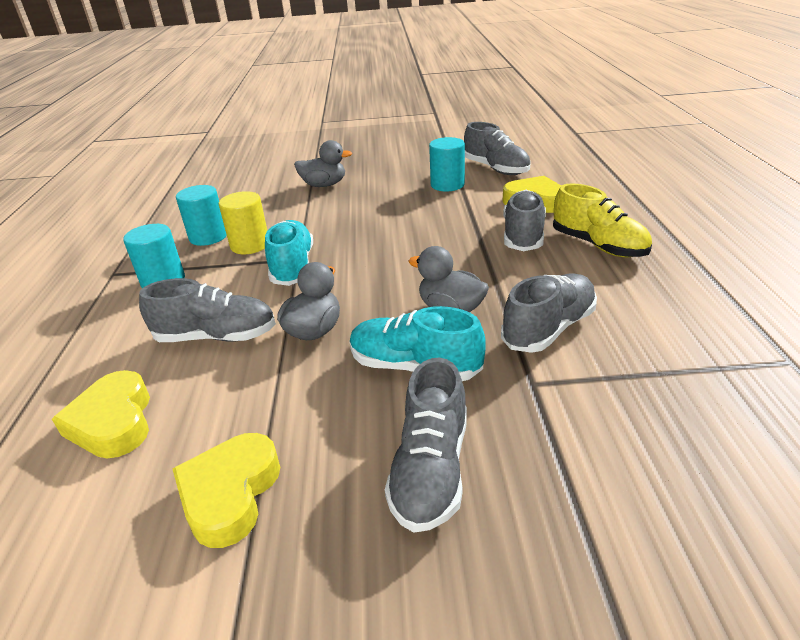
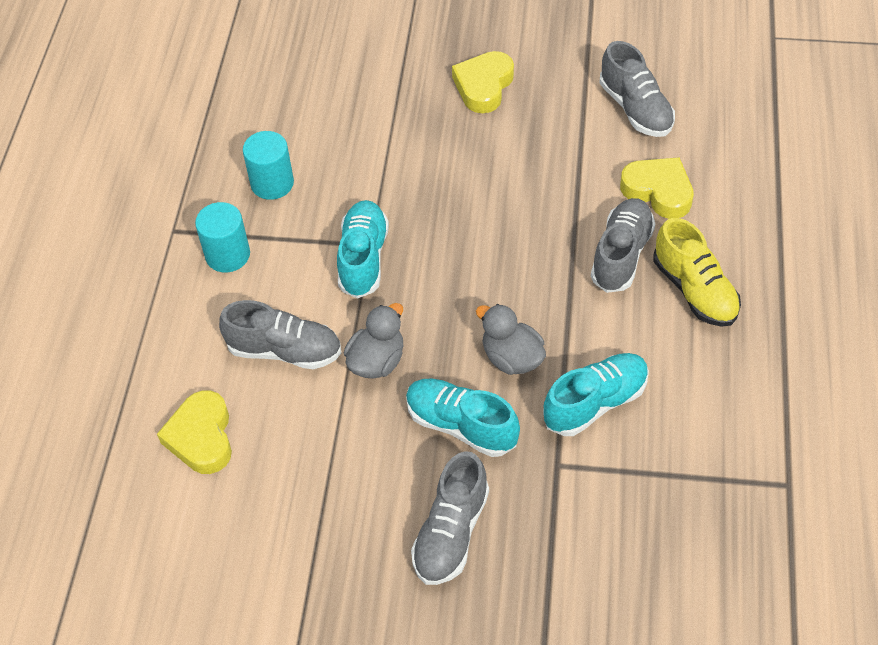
camera: 10 degrees right, 20 degrees up
(230, 493) = (298, 524): yellow heart -> yellow heart (483, 86)
(250, 245) = (319, 209): yellow cylinder -> none
(324, 185) = (413, 100): grey duck -> none
(447, 185) = (565, 133): turquoise cylinder -> none
(548, 328) = (595, 403): grey shoe -> turquoise shoe

